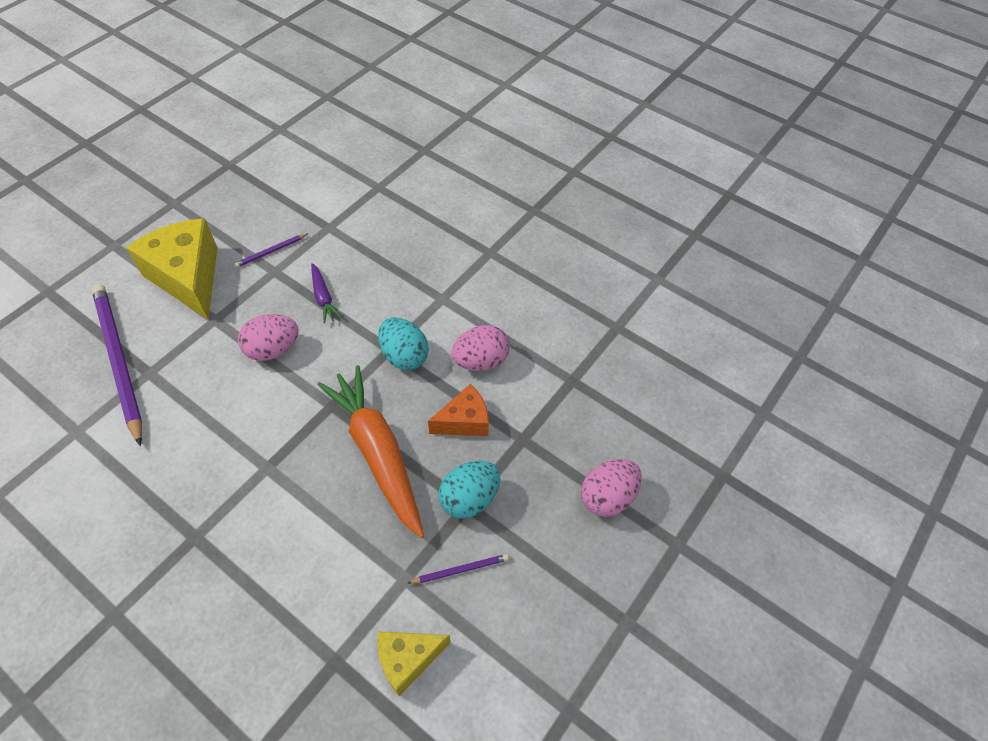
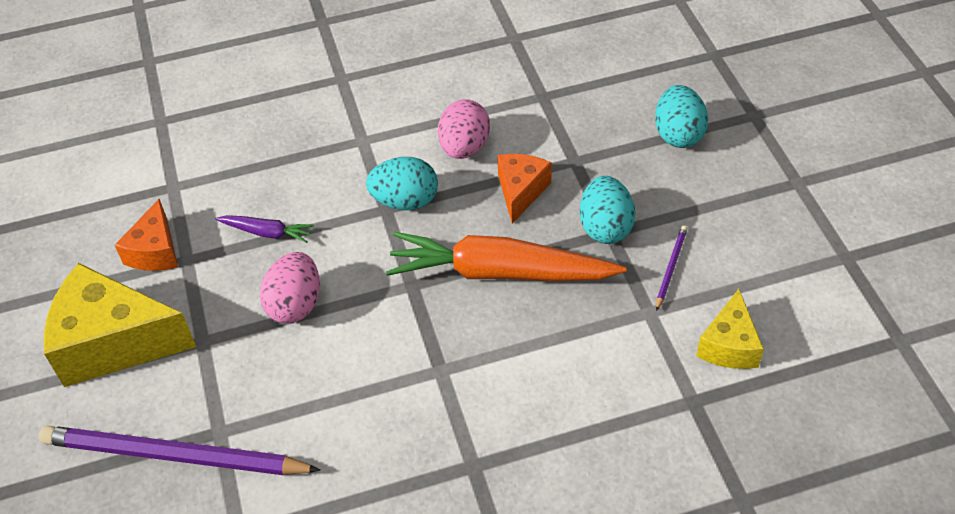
camera: 50 degrees left, 5 degrees down
(271, 252) = (155, 251): purple pencil -> orange cheese
(607, 497) = (678, 134): pink egg -> turquoise egg

